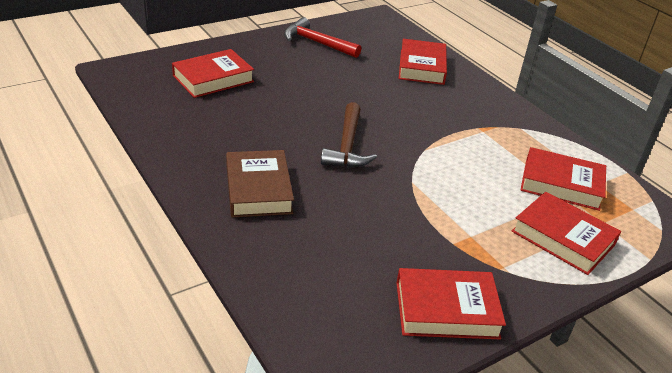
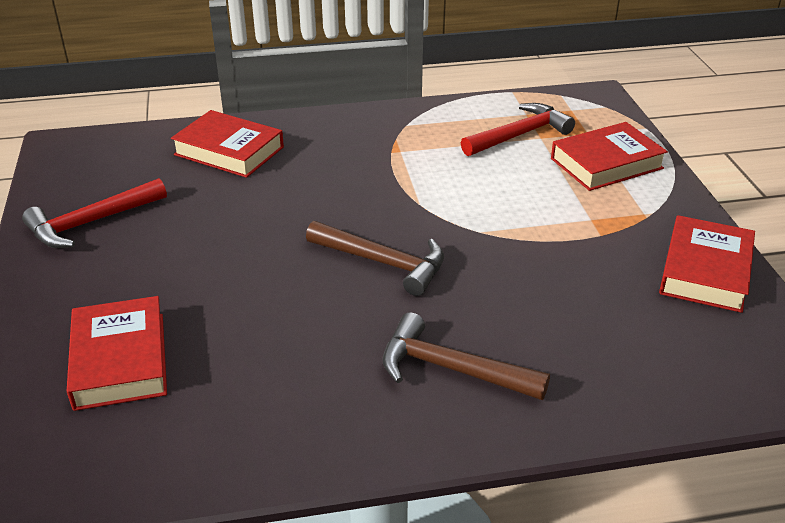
camera: 65 degrees left, 0 degrees up
(258, 189) = (451, 369): brown book -> brown hammer
(561, 184) = (519, 135): red book -> red hammer

